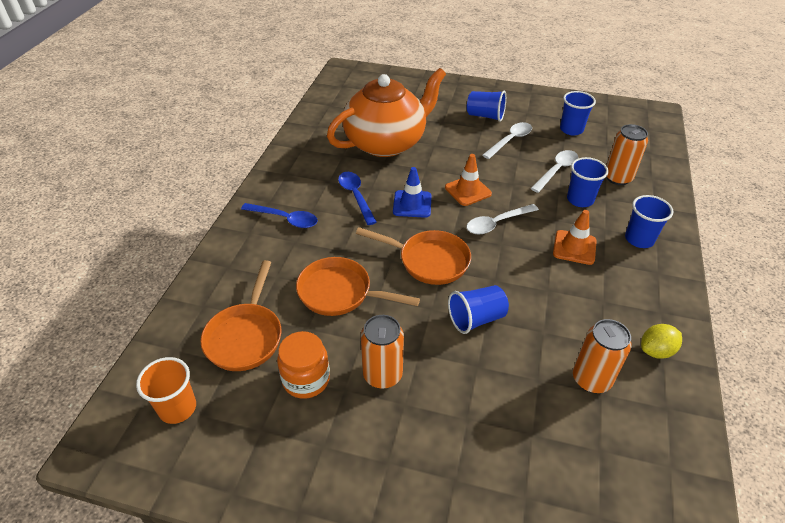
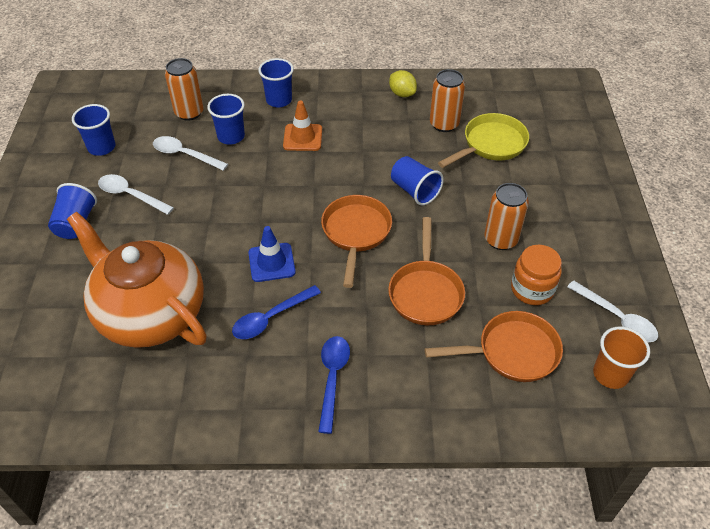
camera: 105 degrees left, 5 degrees up
(468, 191) = (236, 219): orange traffic cone -> none
(497, 223) = (284, 191): white spoon -> white spoon (617, 318)
(545, 420) = (491, 144): none -> yellow pan

